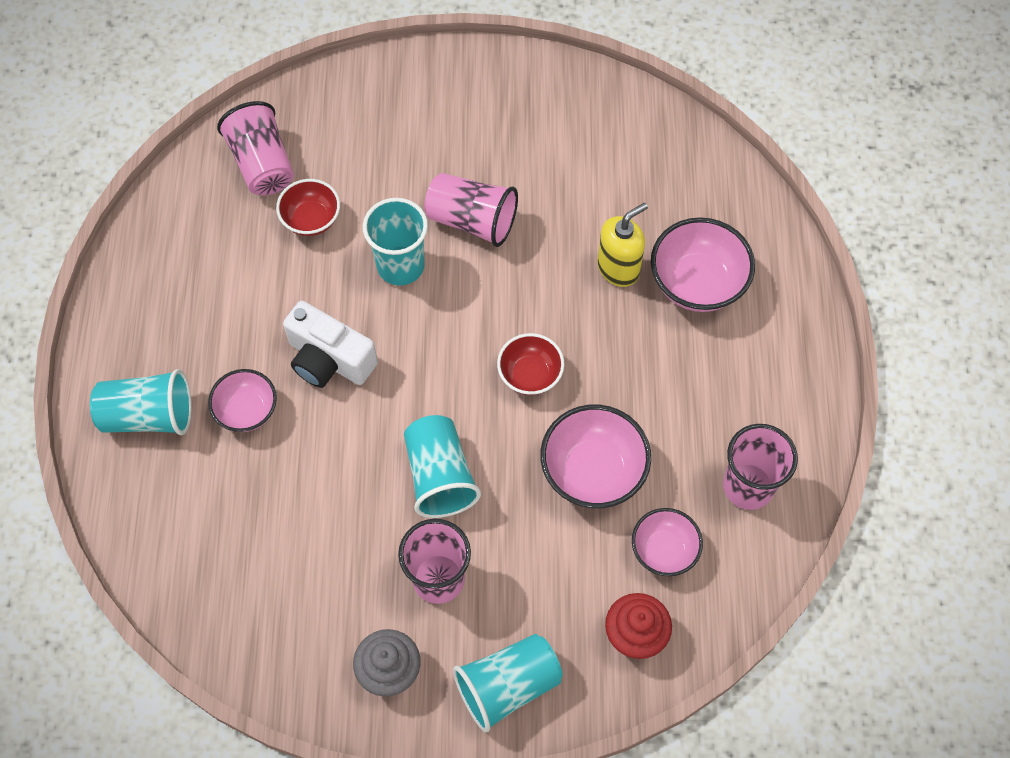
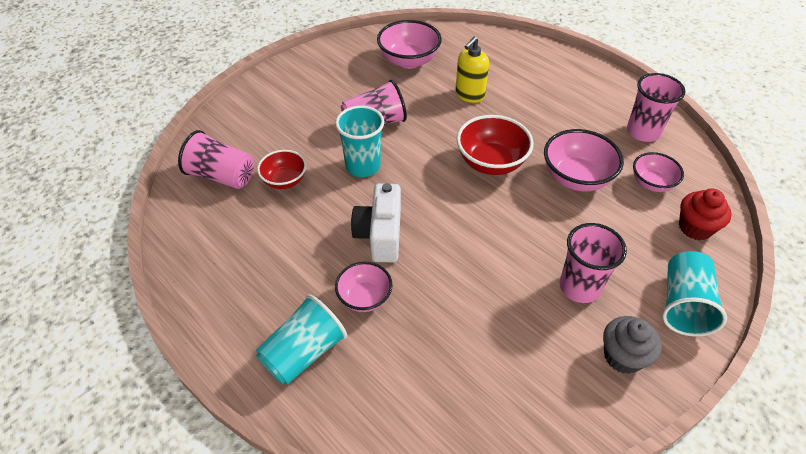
camera: 45 degrees left, 15 degrees down
(329, 360) = (380, 235): white camera -> white camera turned 105 degrees clockwise
(439, 476) = (512, 240): turquoise cup -> none
(530, 375) = (491, 162): red bowl -> red bowl, size x1.58
(618, 268) = (469, 95): yellow soap dispenser -> yellow soap dispenser turned 150 degrees counterclockwise
(697, 283) = (510, 77): pink bowl -> pink bowl (409, 61)

